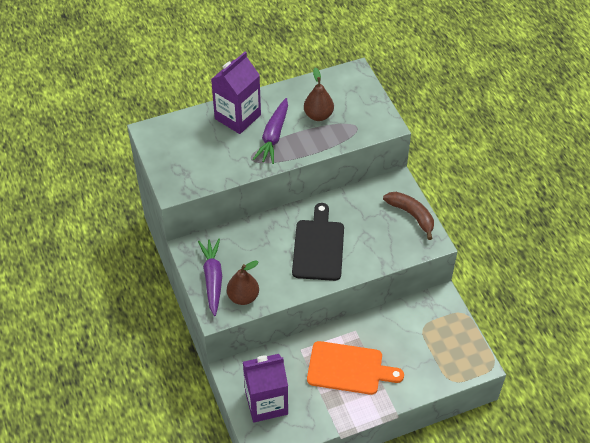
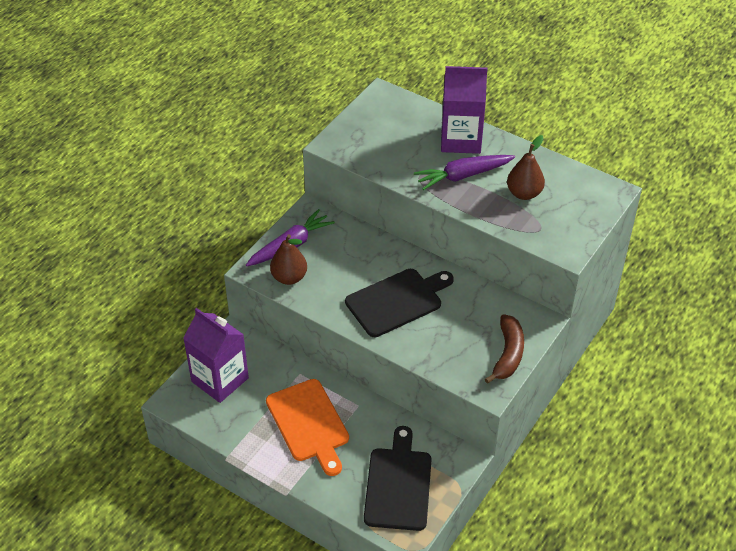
camera: 55 degrees right, 5 degrees down
(437, 346) = (398, 485): none -> black cutting board

